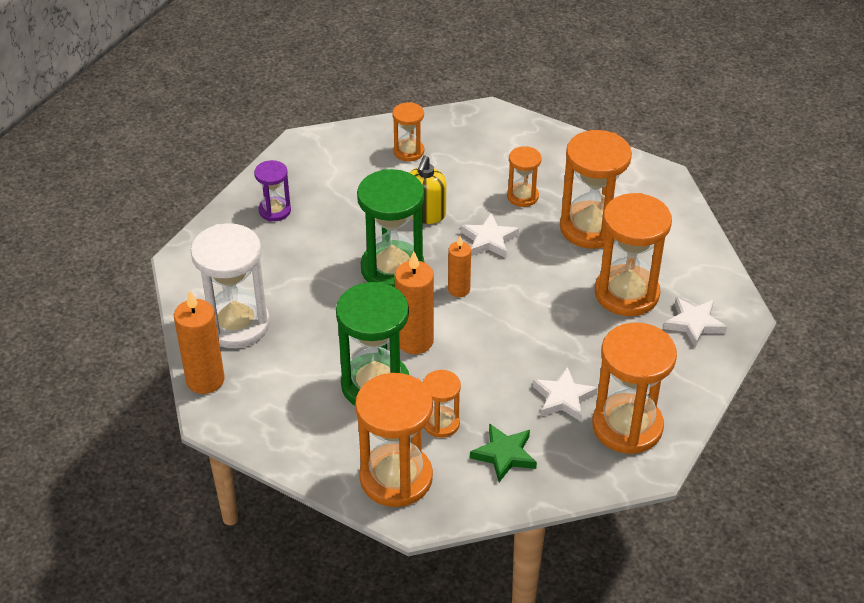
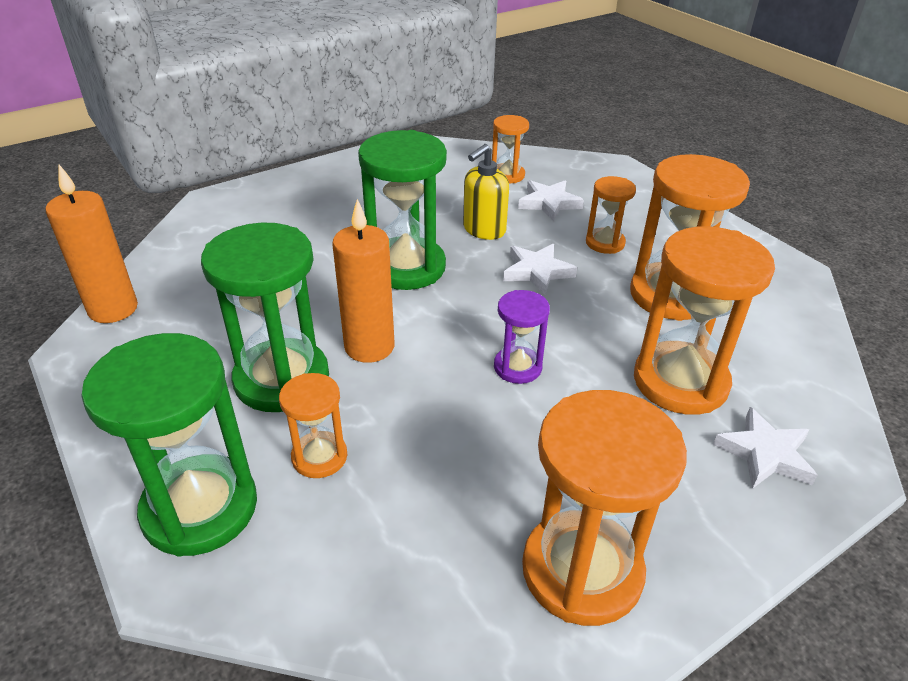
camera: 25 degrees right, 5 degrees down
(236, 324) = (199, 268): white hourglass -> none
(275, 210) = (335, 186): purple hourglass -> purple hourglass (517, 367)
(396, 478) = (200, 508): orange hourglass -> green hourglass
(459, 289) = (464, 310): orange candle -> none
(504, 455) = (368, 537): green star -> none
(563, 398) = (509, 487): white star -> white star (549, 203)

